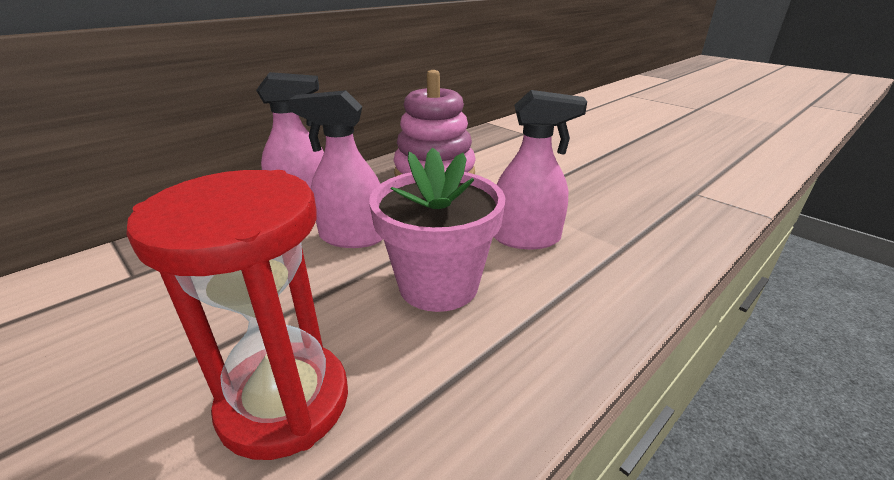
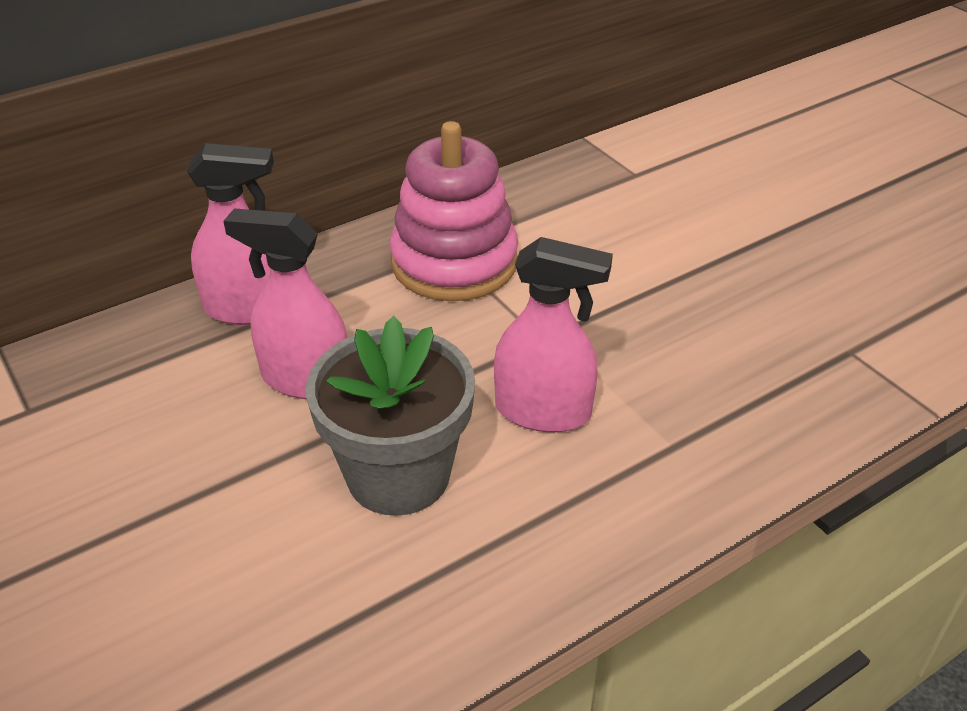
camera: 10 degrees right, 10 degrees up
(284, 402) = (194, 605): red hourglass -> none
(438, 285) = (398, 475): pink flower pot -> grey flower pot

